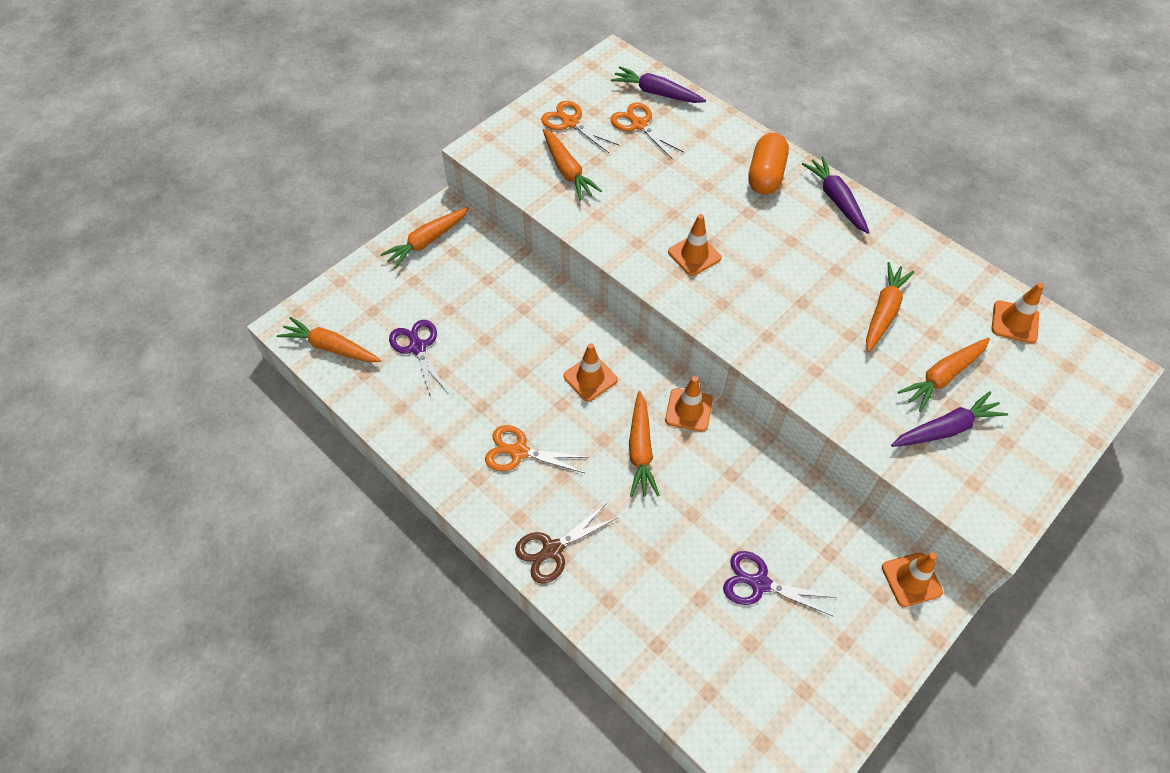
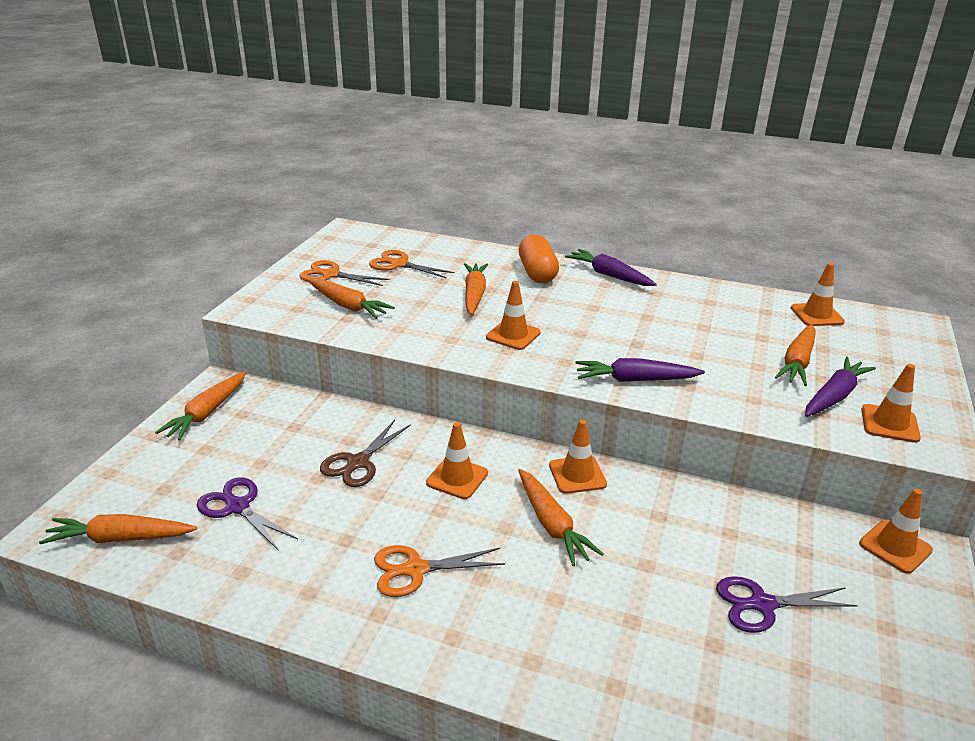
camera: 25 degrees left, 25 degrees down
(553, 550) = (515, 657): brown scissors -> brown scissors (358, 463)
(656, 93) = (402, 243): purple carrot -> purple carrot (635, 380)
(883, 312) = (710, 333): orange carrot -> orange carrot (474, 295)
(972, 478) = (889, 424): none -> orange traffic cone

